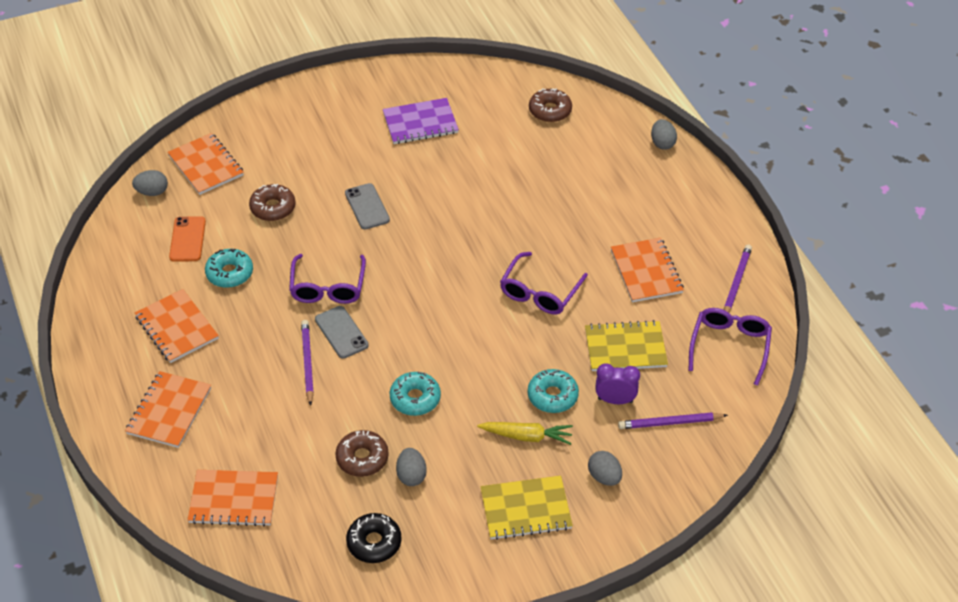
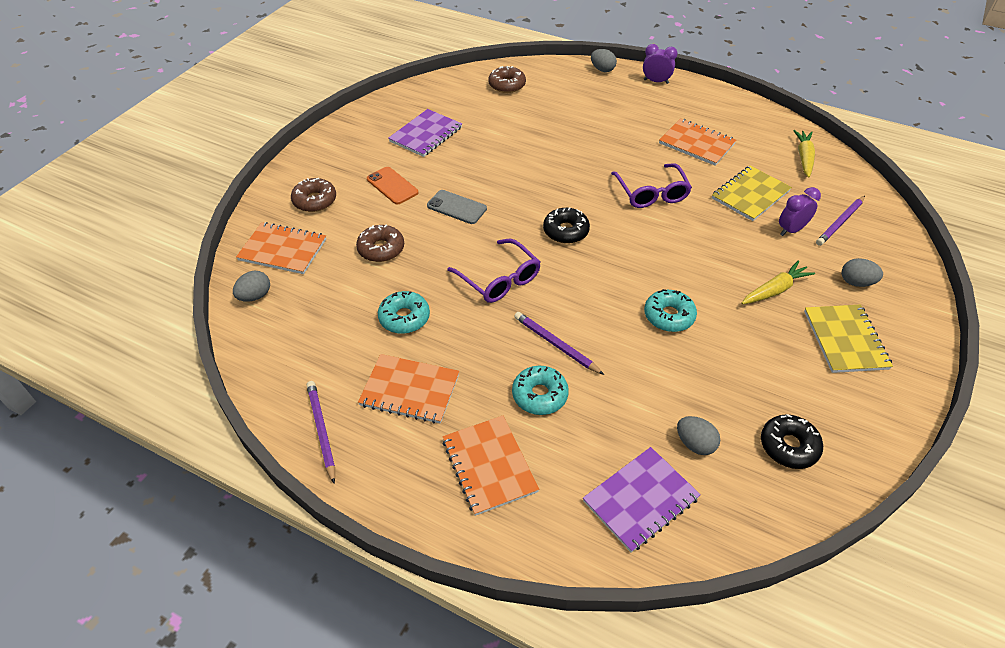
camera: 40 degrees left, 0 degrees up
(187, 239) = (333, 314): orange phone -> orange phone (392, 186)
(234, 499) = (640, 500): orange notebook -> purple notebook
(341, 332) = (552, 305): grey phone -> none
(362, 458) = (692, 387): brown donut -> brown donut (315, 201)
(411, 475) = (742, 373): grey egg -> grey egg (695, 444)
(426, 280) = (565, 231): none -> black donut
(526, 509) = (845, 340): yellow notebook -> yellow notebook turned 45 degrees counterclockwise
(552, 396) = (752, 252): turquoise donut -> turquoise donut (539, 395)
(698, 186) = (656, 81): none -> purple clock
(729, 346) = (804, 158): purple glasses -> yellow carrot
(736, 282) = (754, 121): purple pencil -> purple pencil (321, 430)

